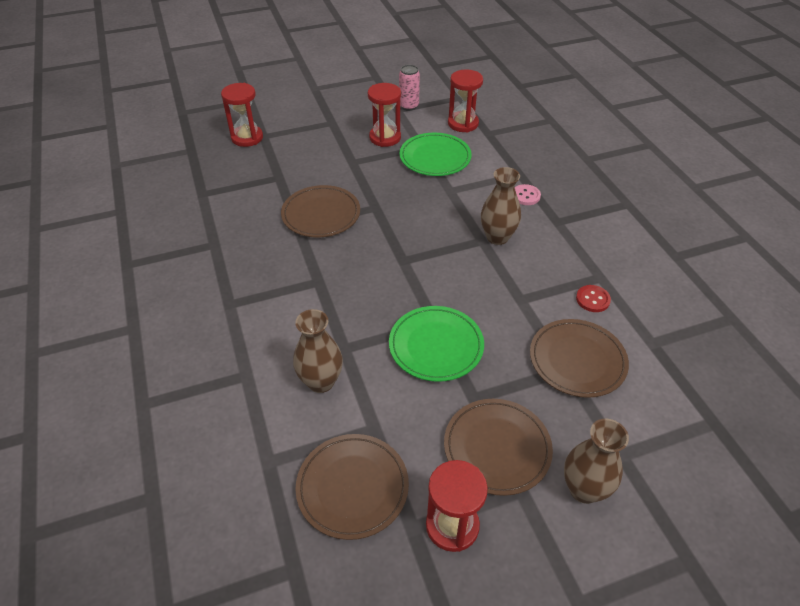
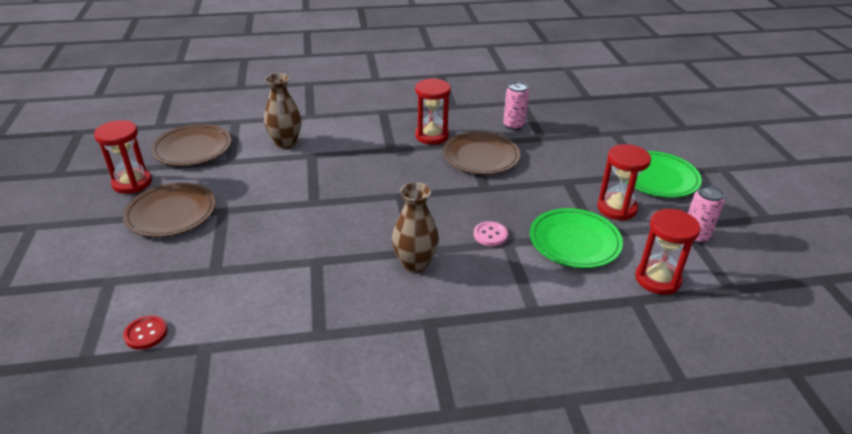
camera: 100 degrees right, 10 degrees down
(247, 138) = (610, 124): red hourglass -> red hourglass (432, 136)
(256, 196) = (513, 125): none -> pink can
(436, 346) = (288, 199): green plate -> green plate (658, 177)
(525, 196) = (486, 305): pink button -> pink button (490, 235)
(577, 360) = (220, 281): brown plate -> none
(584, 489) = (101, 250): brown vase -> none
(592, 299) = (289, 317): red button -> red button (146, 333)

